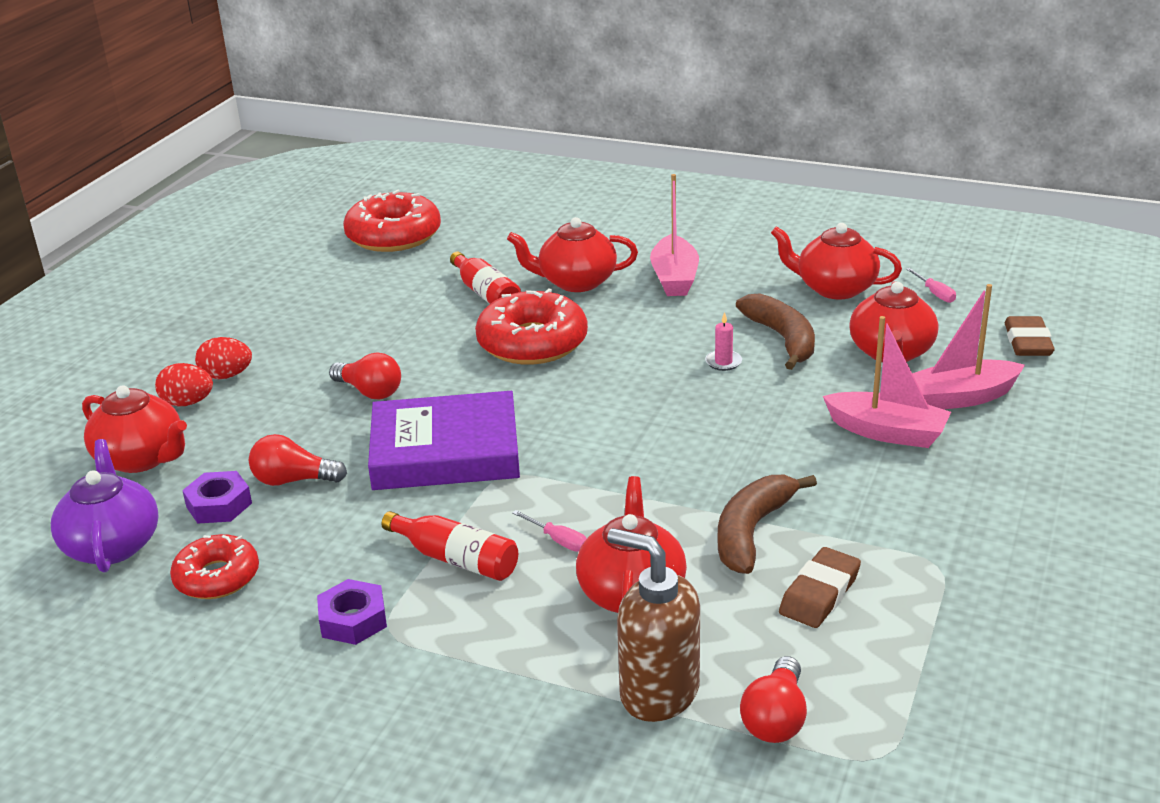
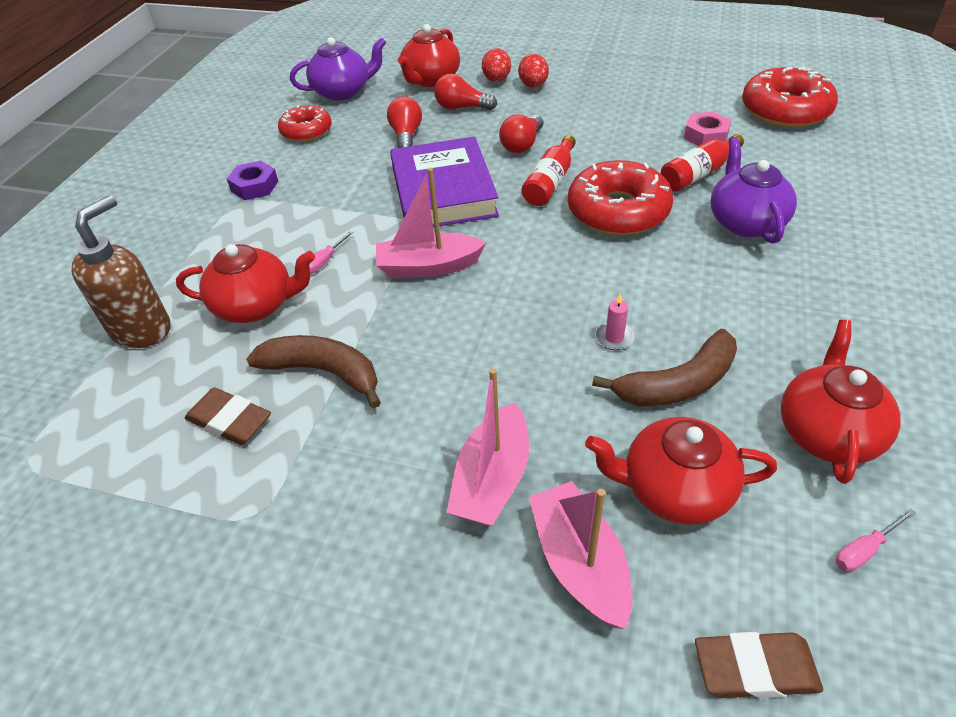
camera: 85 degrees right, 15 degrees up
(219, 505) = (380, 116): purple nut -> none
(417, 281) = (706, 135): none -> pink nut
(456, 559) = (310, 216): red bottle -> red bottle (550, 182)
(576, 282) = (745, 222): red teapot -> purple teapot
(674, 278) = (786, 288): pink boat -> pink boat (428, 267)
(775, 718) = (92, 395): red light bulb -> red light bulb (461, 107)

